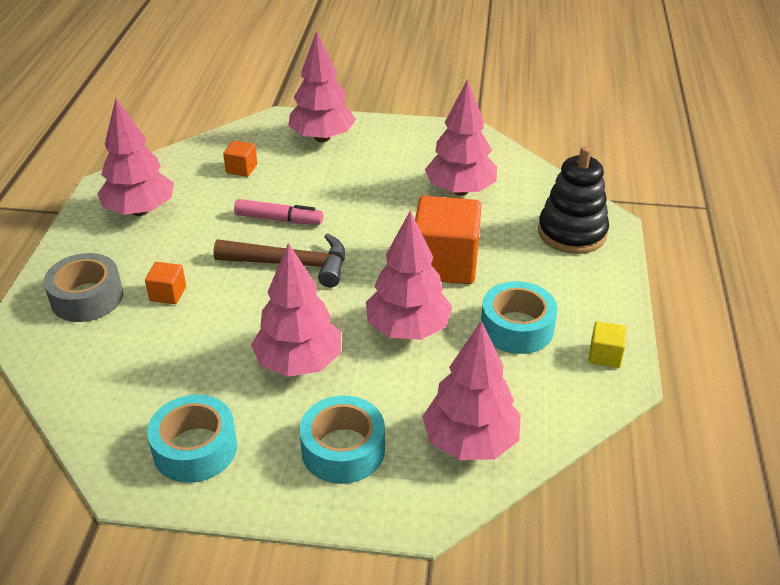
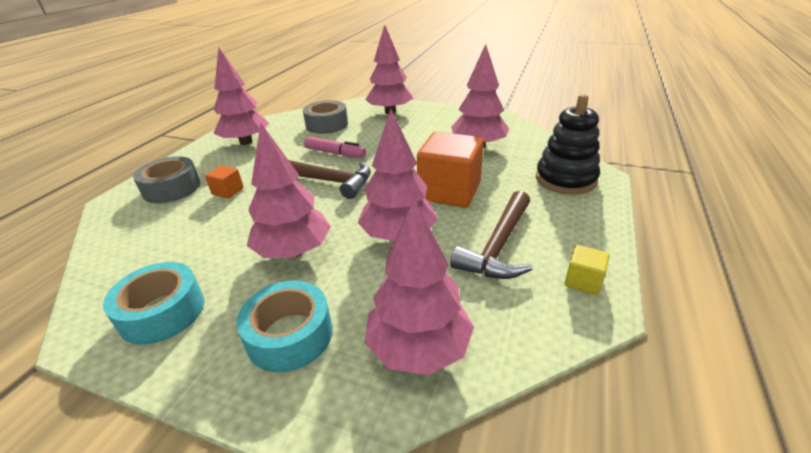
camera: 15 degrees right, 5 degrees down
(241, 169) = (327, 124): orange cube -> grey tape
(517, 327) = (498, 246): turquoise tape -> brown hammer

